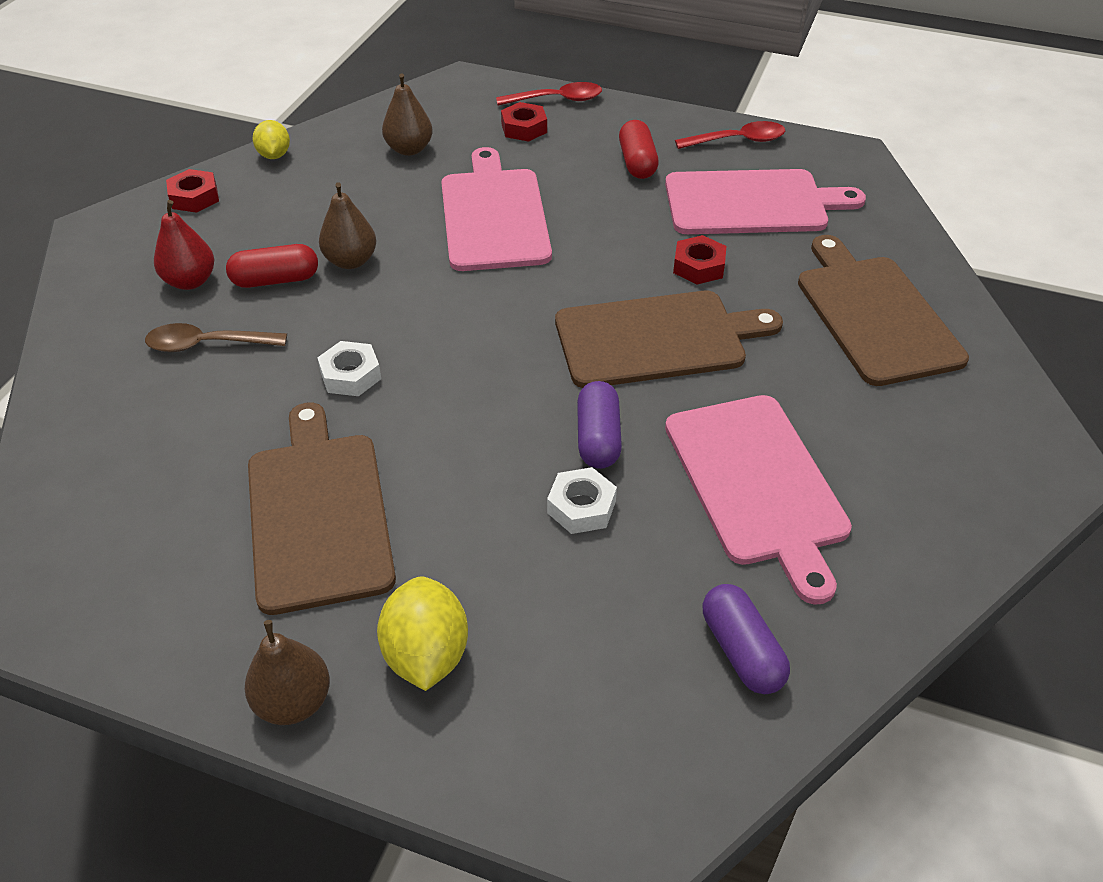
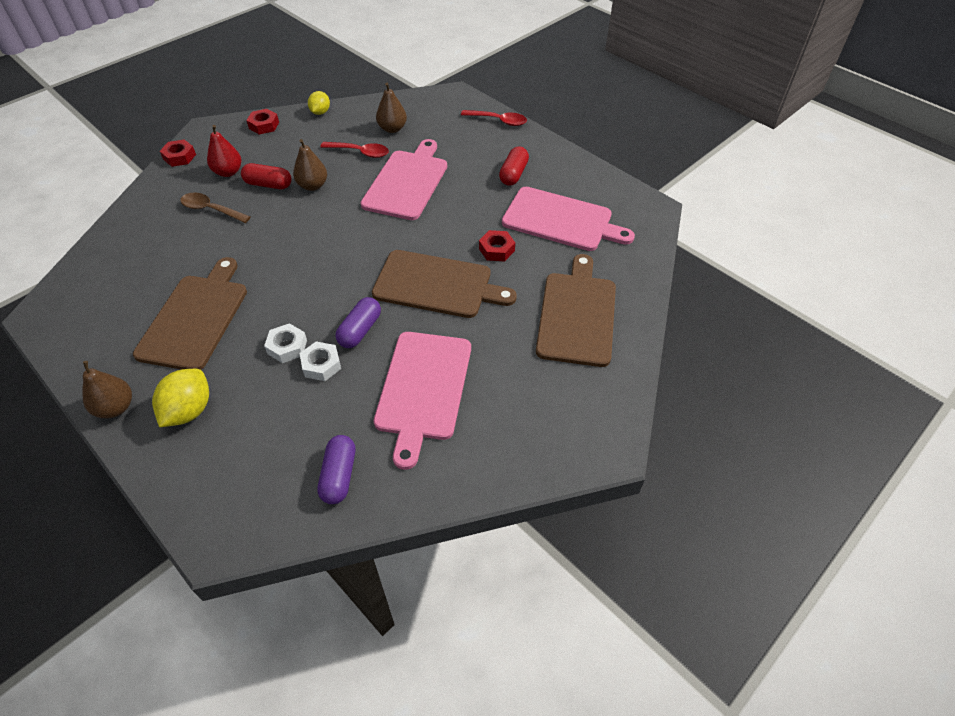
camera: 25 degrees right, 5 degrees up
(350, 375) = (265, 250): white nut -> white nut (287, 347)
(524, 128) = (465, 133): red nut -> red nut (179, 157)
(737, 141) = (586, 178): red spoon -> red spoon (360, 152)

